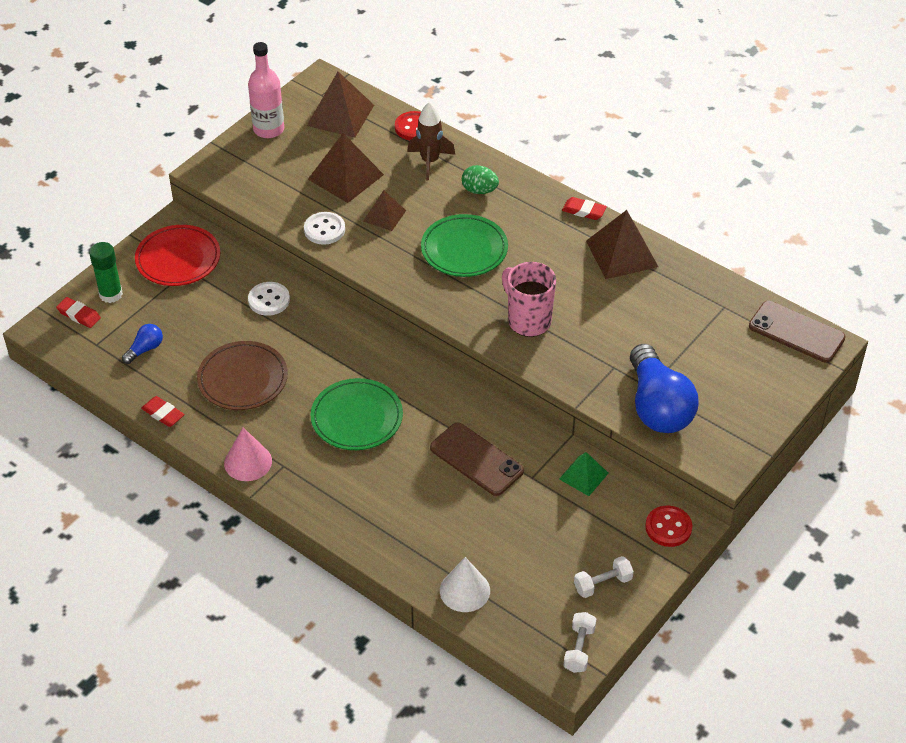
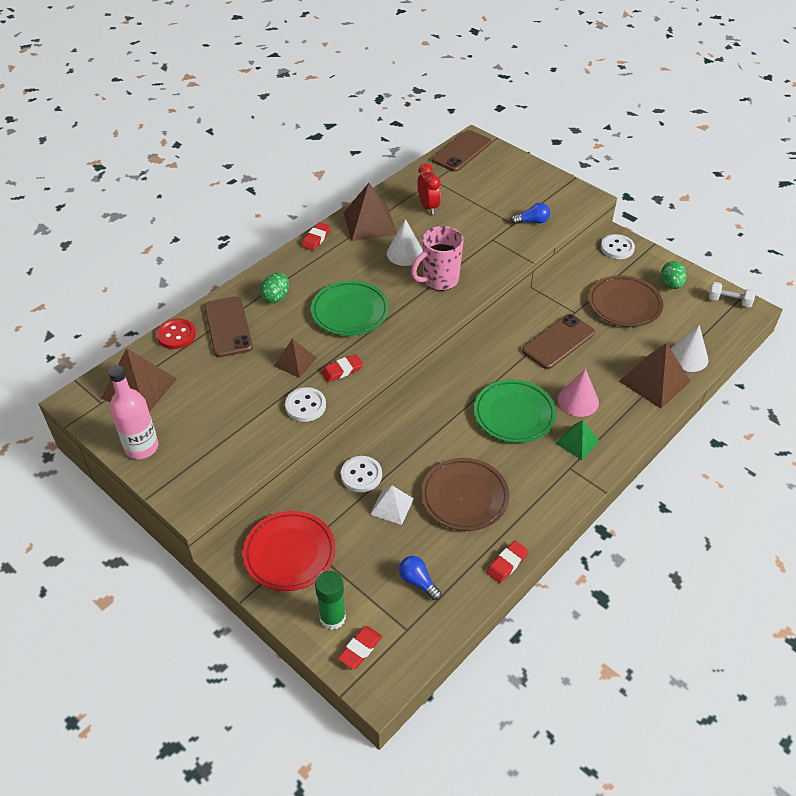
camera: 85 degrees left, 0 degrees up
(231, 325) = (392, 506): none -> white pyramid
(248, 462) = (566, 494): pink cone -> pink cone (578, 401)
(345, 176) = (233, 387): brown pyramid -> brown pyramid (654, 381)
(375, 251) = (342, 370): none -> red eraser
(430, 161) = (228, 327): brown rocket -> brown phone
(553, 529) = (624, 304): none -> brown plate
(571, 288) = (405, 253): none -> white cone
(583, 476) = (572, 284): green pyramid -> green pyramid (577, 442)
(602, 584) = (671, 284): white dumbbell -> green egg
(658, 406) = (532, 221): blue light bulb -> blue light bulb, size x0.44
(666, 304) = (428, 207): none -> red clock
(668, 527) = (617, 248): red button -> white button

